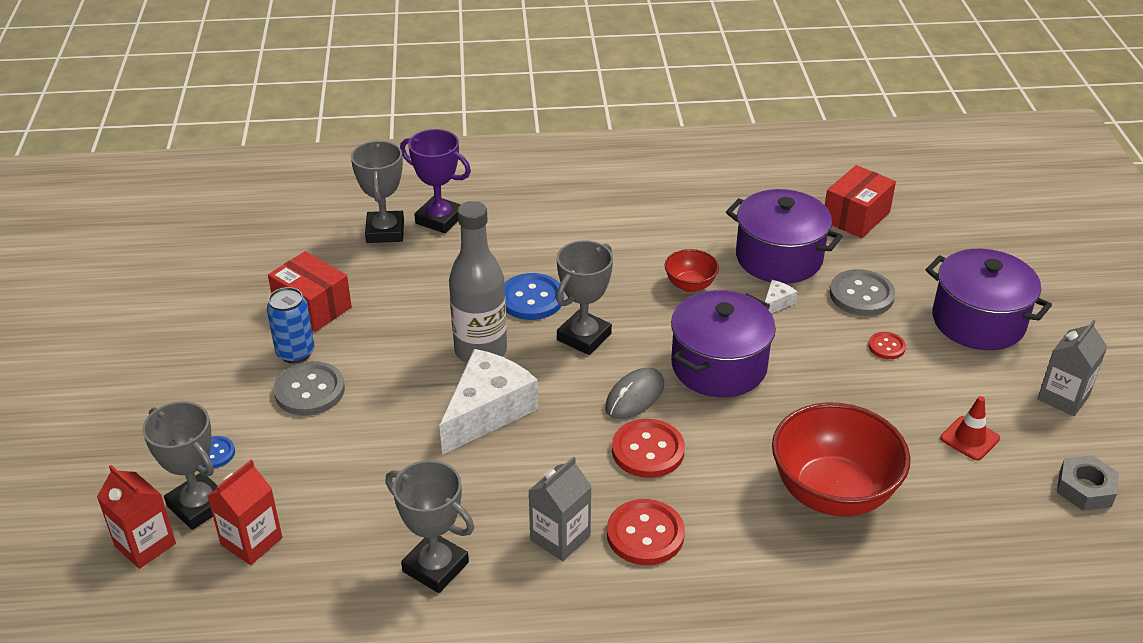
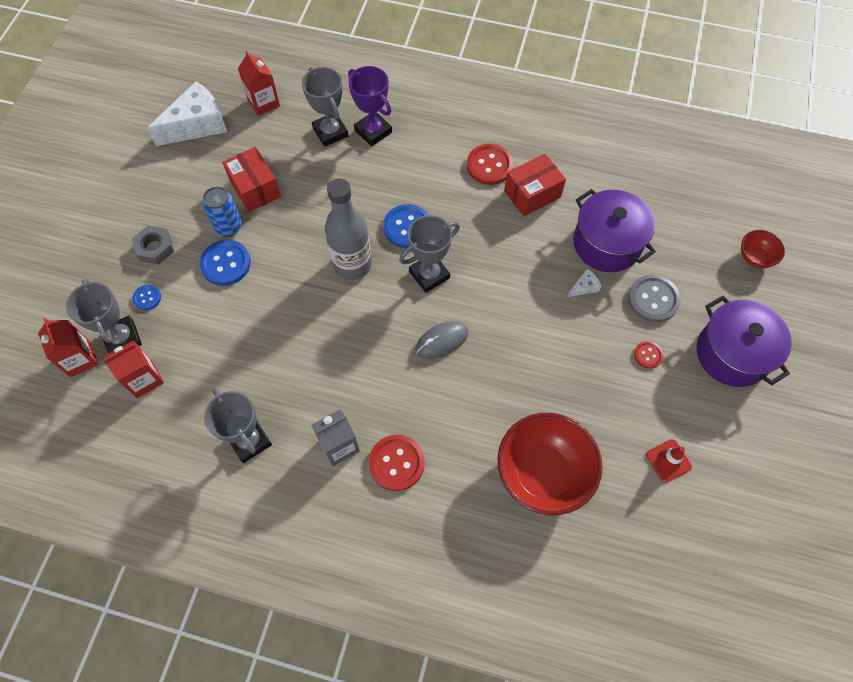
camera: 20 degrees right, 25 degrees up
(282, 222) = (263, 103): none -> red carton
(309, 391) = (226, 264): grey button -> blue button
(385, 231) = (330, 132): grey trophy -> grey trophy turned 45 degrees counterclockwise
(487, 411) = (335, 320): white cheese -> white cheese (197, 124)
(648, 450) = (430, 392): red button -> red button (489, 165)
(690, 285) = (527, 250): red bowl -> red bowl (755, 258)
(719, 366) = (514, 333): purple pot -> none
(856, 217) = (687, 220): red box -> red box (532, 194)
(1063, 397) = (761, 447): grey carton -> none
(1085, 489) = (732, 536): grey nut -> grey nut (155, 248)

